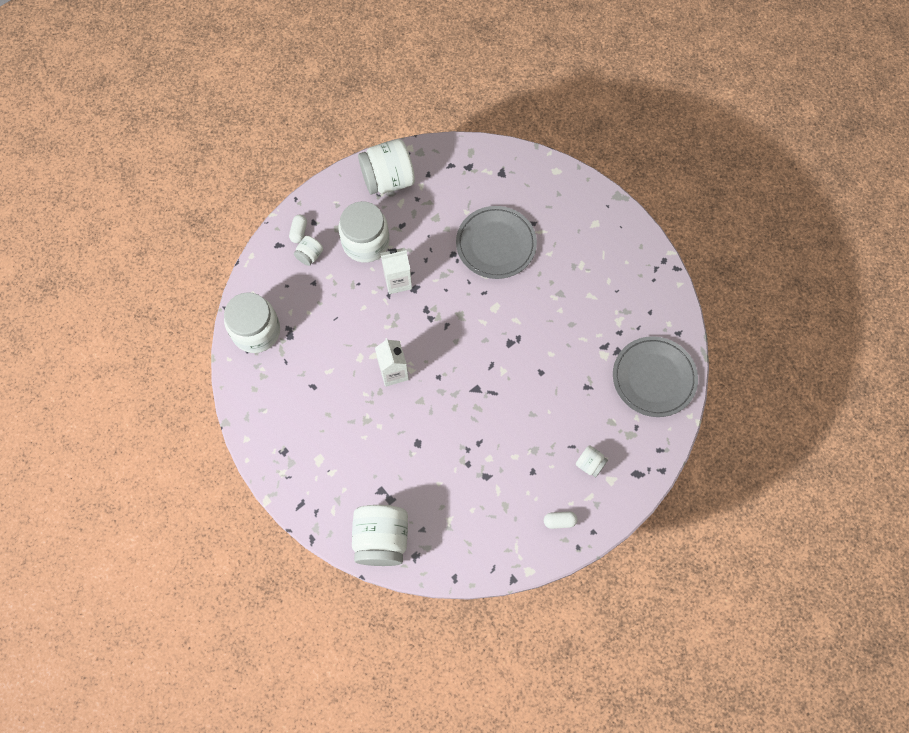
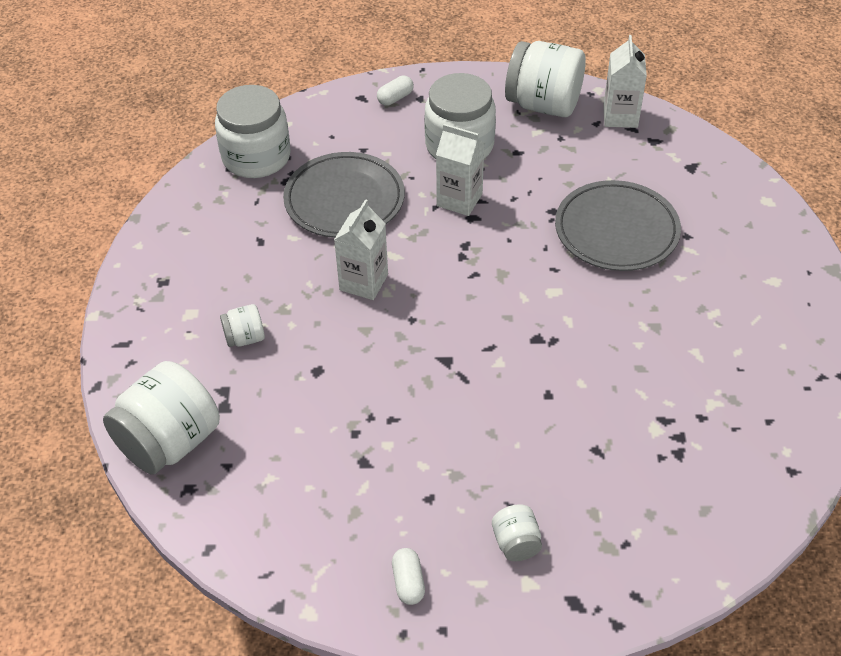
camera: 40 degrees right, 20 degrees down
(310, 255) = (385, 124): white jar -> white jar (245, 338)
(437, 160) = (620, 116): none -> white carton
(559, 521) = (408, 582): white capsule -> white capsule turned 45 degrees clockwise
(654, 378) = (706, 501): grey plate -> grey plate (344, 200)

